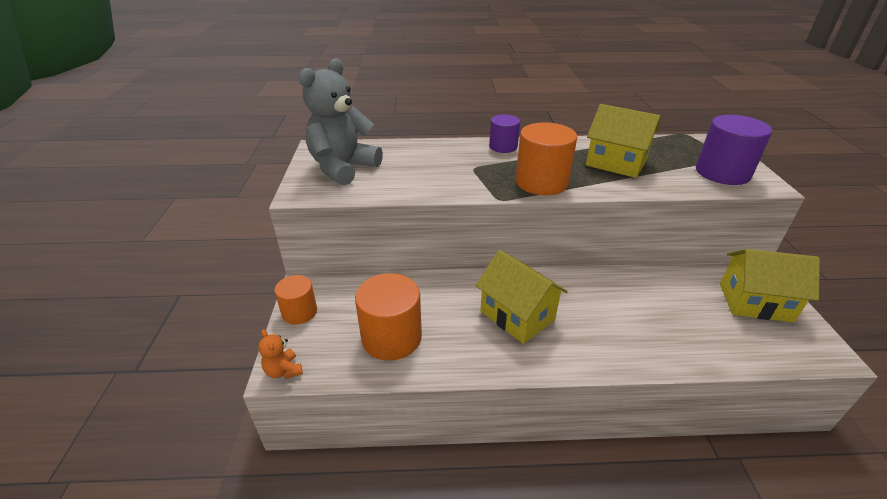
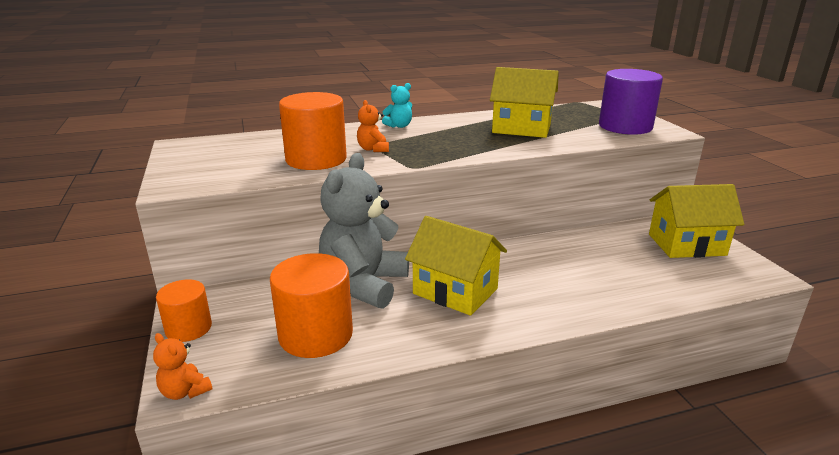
camera: 15 degrees left, 10 degrees down
(343, 168) = (219, 159): grey teddy bear -> grey teddy bear (364, 284)
(471, 172) = (373, 149): none -> orange teddy bear
(503, 147) = (399, 126): purple cylinder -> turquoise teddy bear
(541, 182) = (452, 150): orange cylinder -> orange cylinder (316, 159)

